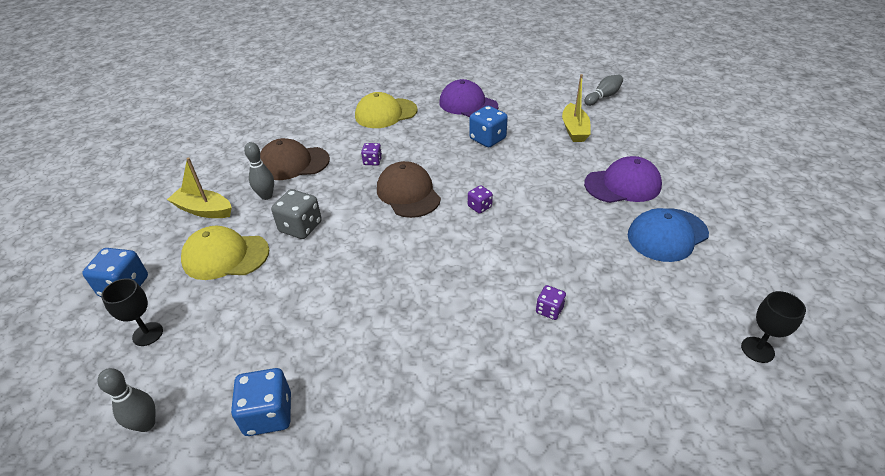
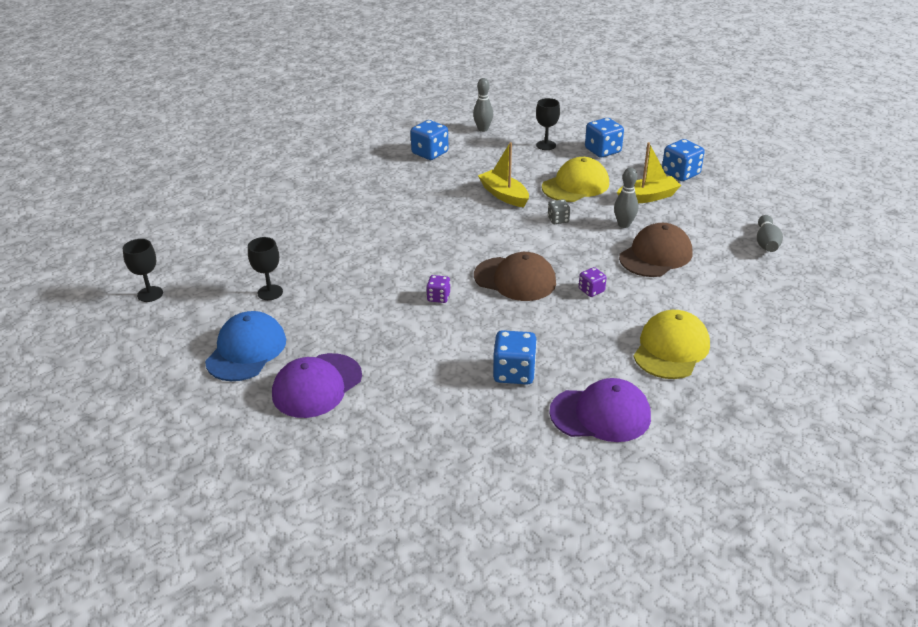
camera: 140 degrees right, 5 degrees down
(136, 218) = (680, 174): none -> blue dice
(300, 227) = (558, 220): grey dice -> grey dice, size x0.57
(549, 310) = (314, 254): purple dice -> none
(574, 130) = (426, 441): yellow boat -> yellow boat (504, 195)
(603, 97) = (435, 536): grey bowling pin -> grey bowling pin (766, 242)
(621, 284) = (270, 292): none -> black goblet

